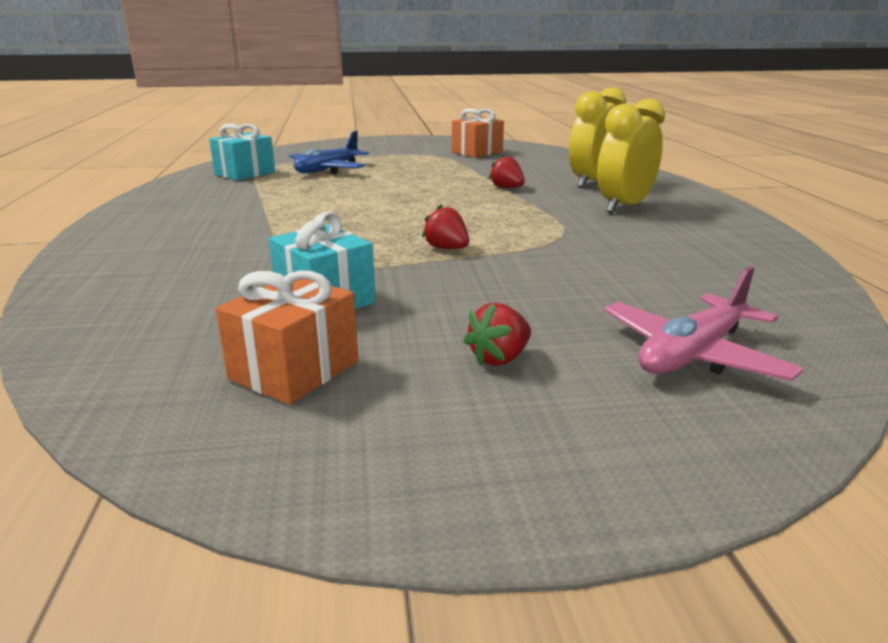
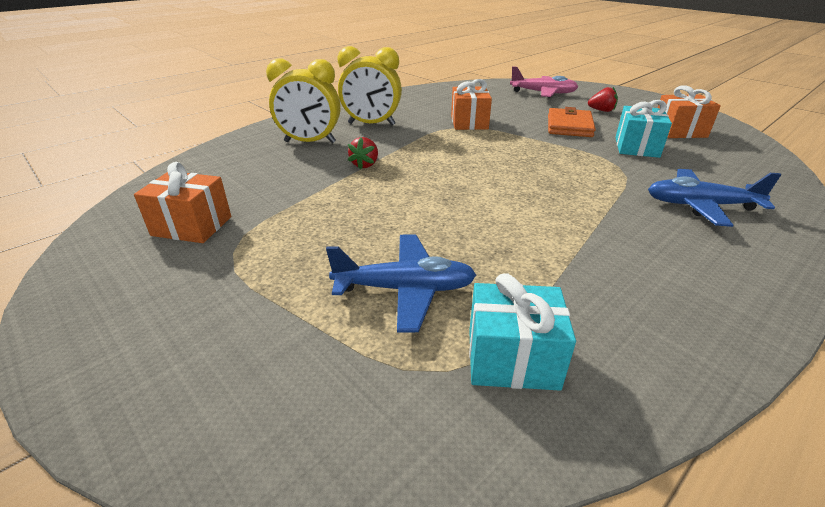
camera: 125 degrees left, 10 degrees up
(186, 258) = (700, 206): none -> blue plane
(447, 248) = (529, 144): red strawberry -> none
(467, 294) = (569, 126): none -> orange wallet
(571, 245) = (469, 122): none -> orange gift

